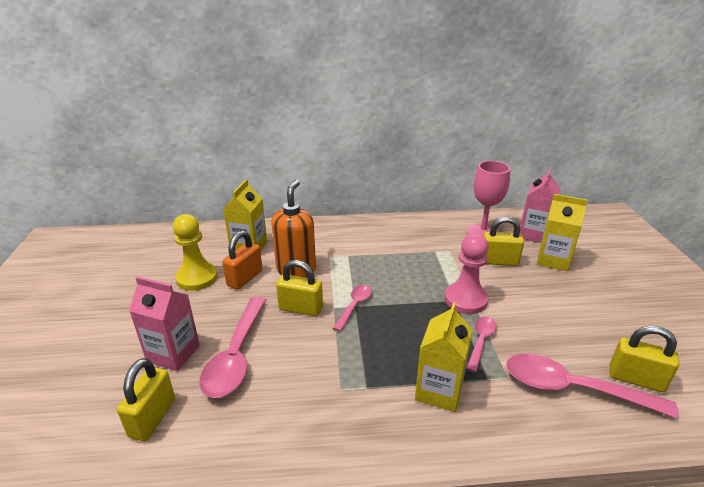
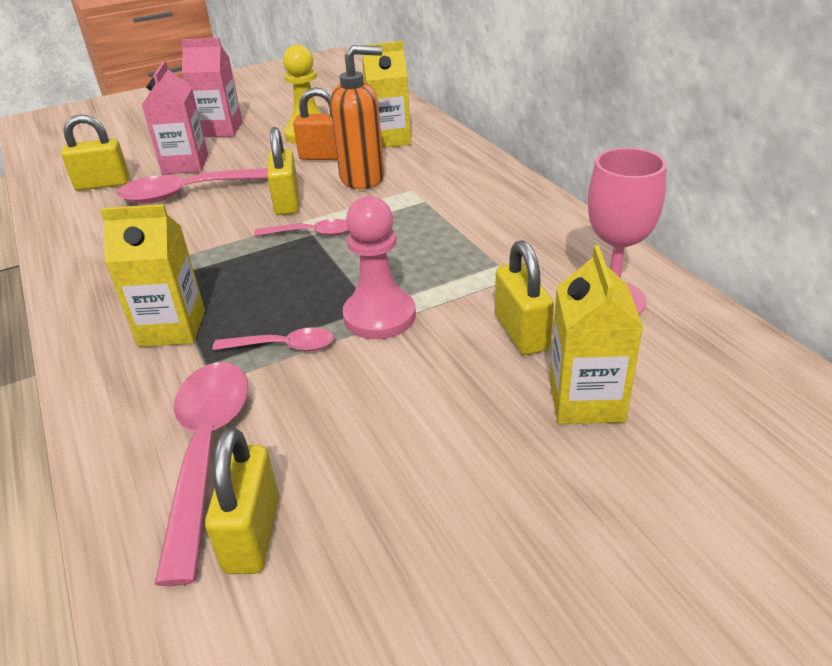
camera: 70 degrees right, 5 degrees up
(533, 234) = (670, 364): pink carton -> pink carton (220, 129)

